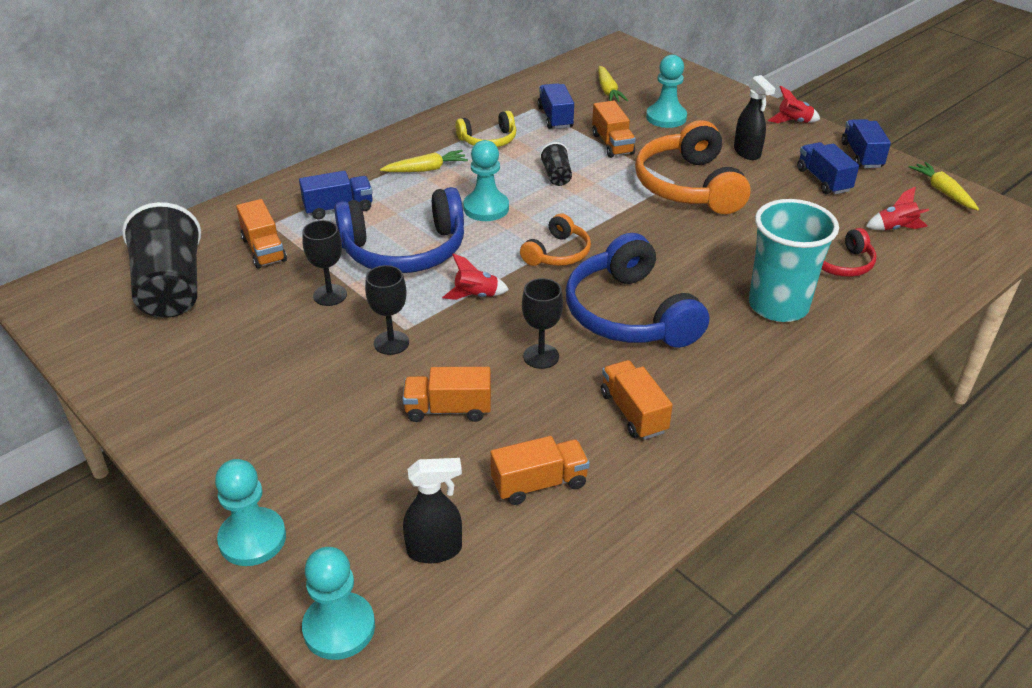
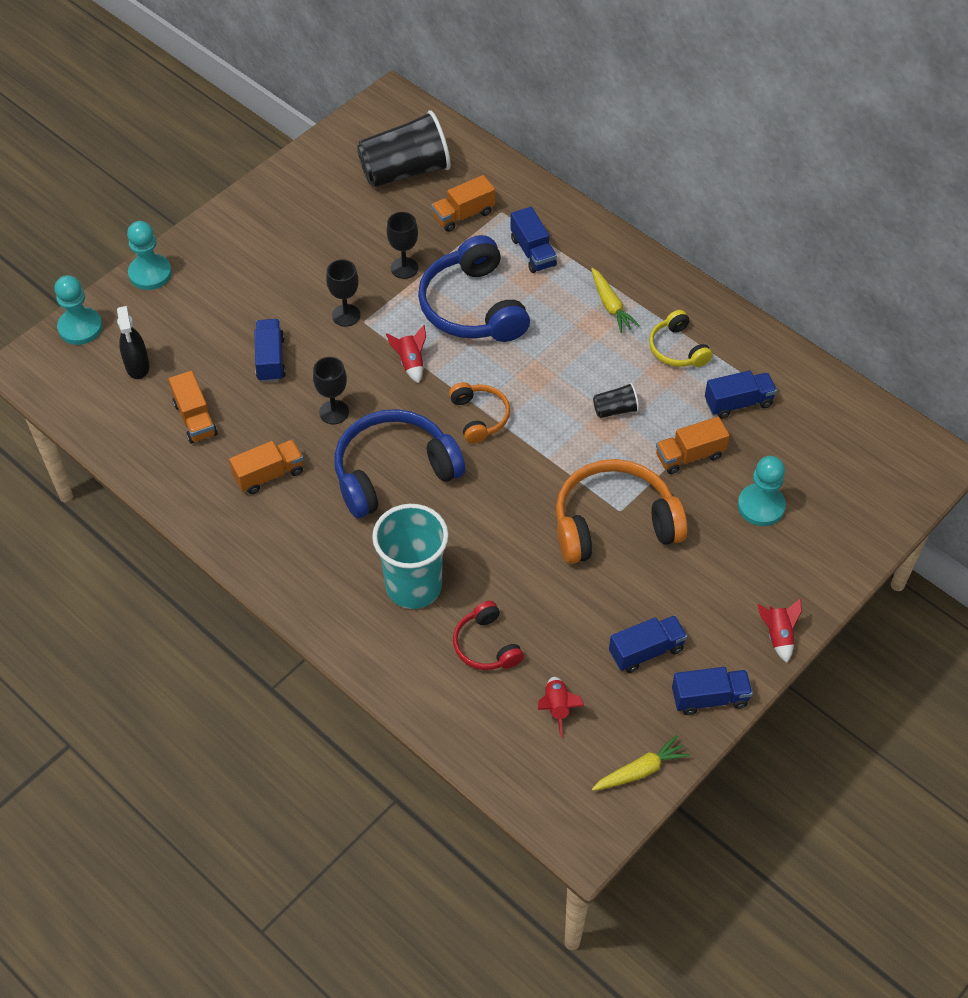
camera: 85 degrees right, 15 degrees up
(448, 409) = (270, 359): orange truck -> blue truck
(486, 208) = (548, 358): turquoise pawn -> none
(558, 253) = (479, 417): orange headphones -> orange headphones turned 135 degrees counterclockwise
(608, 91) = (814, 450): yellow carrot -> none
(747, 152) = (694, 582): black spray bottle -> none

